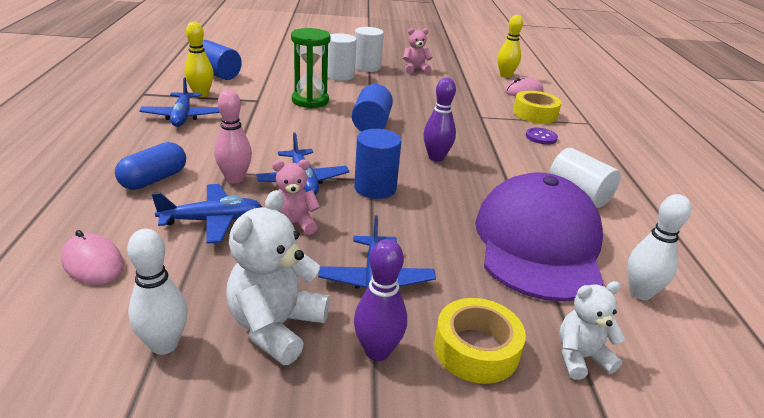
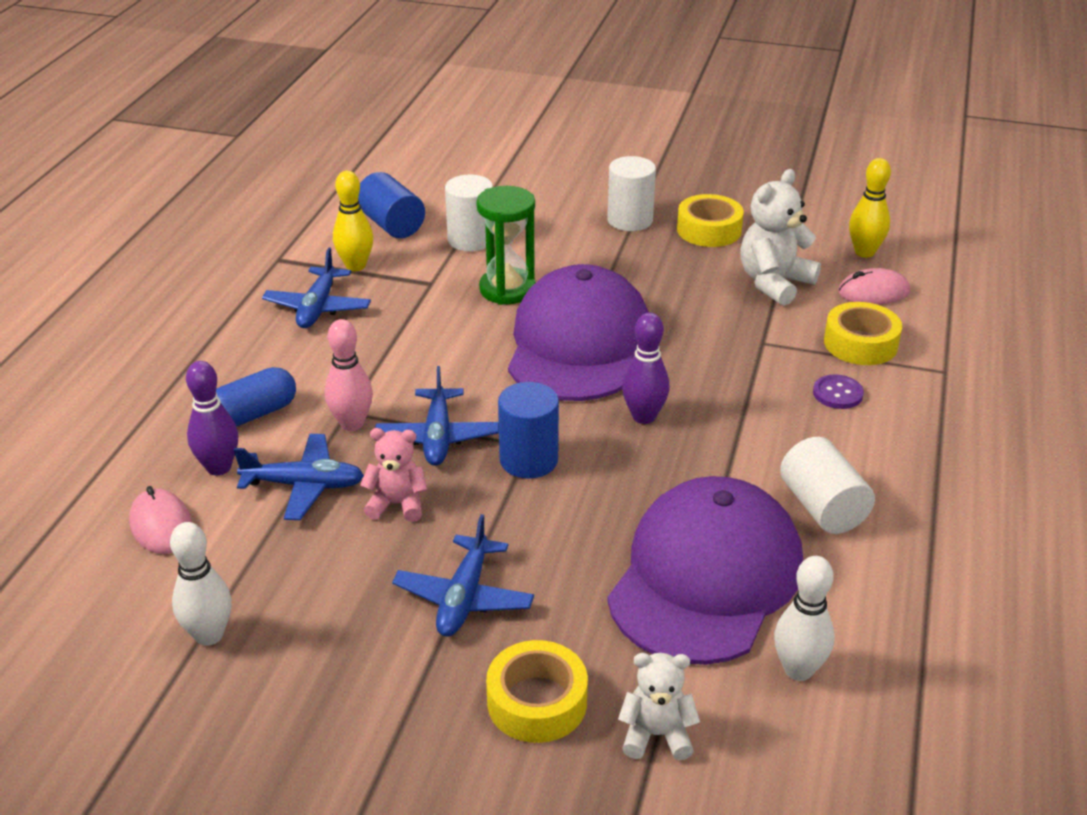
camera: 20 degrees right, 5 degrees up
(276, 327) = (327, 635): white teddy bear -> white teddy bear (774, 283)
(340, 75) = (576, 237): white cylinder -> white cylinder (470, 240)
(371, 124) = (578, 344): blue cylinder -> purple cap
(377, 351) = (424, 683): purple bowling pin -> purple bowling pin (219, 467)
(415, 70) = (709, 230): pink teddy bear -> yellow tape

